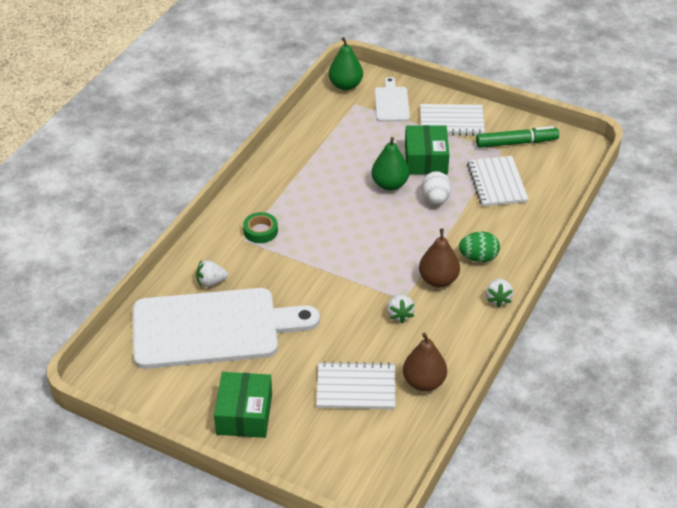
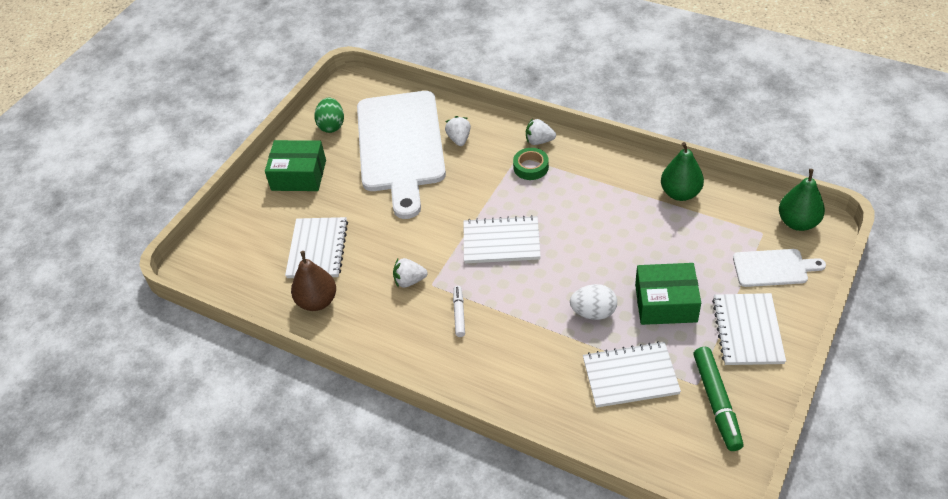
camera: 95 degrees right, 5 degrees up
(354, 252) = (501, 242): none -> white notebook
(389, 184) = (615, 269): green pear -> green pear (680, 193)
(438, 280) = (459, 314): brown pear -> white marker
(478, 258) = (494, 352): green egg -> green egg (331, 125)
(498, 299) = (428, 369): white strawberry -> white strawberry (539, 141)

